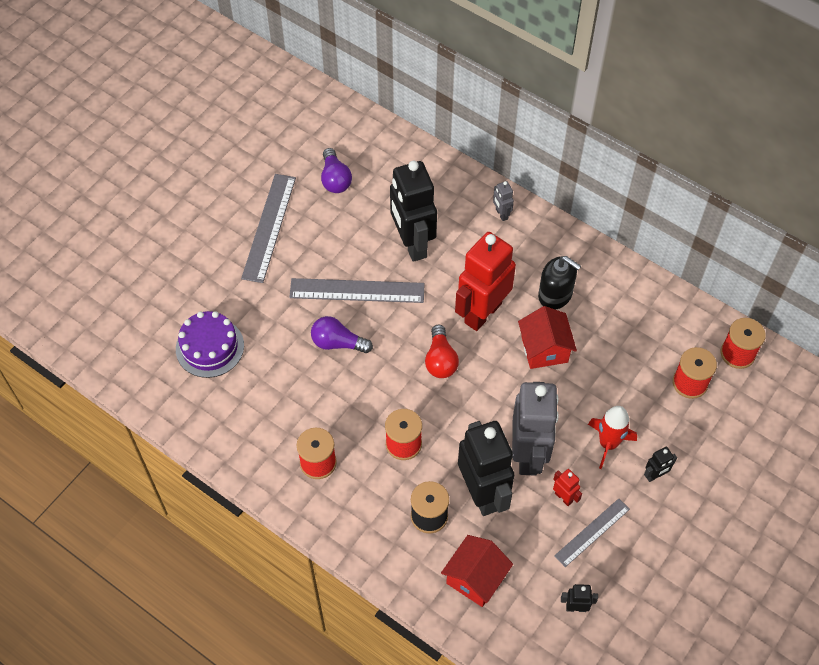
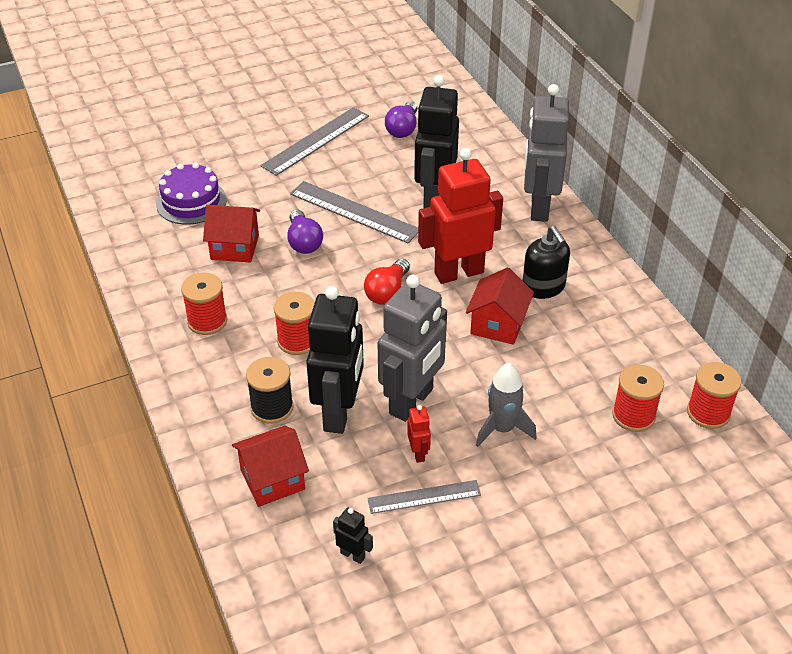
camera: 30 degrees right, 15 degrees down
(284, 377) = (235, 247): none -> red house
(338, 343) = (304, 242): purple light bulb -> purple light bulb turned 150 degrees counterclockwise
(501, 214) = (539, 207): grey robot -> grey robot, size x2.43
(608, 444) = (502, 429): red rocket -> grey rocket
(655, 475) = (532, 478): black robot -> none

